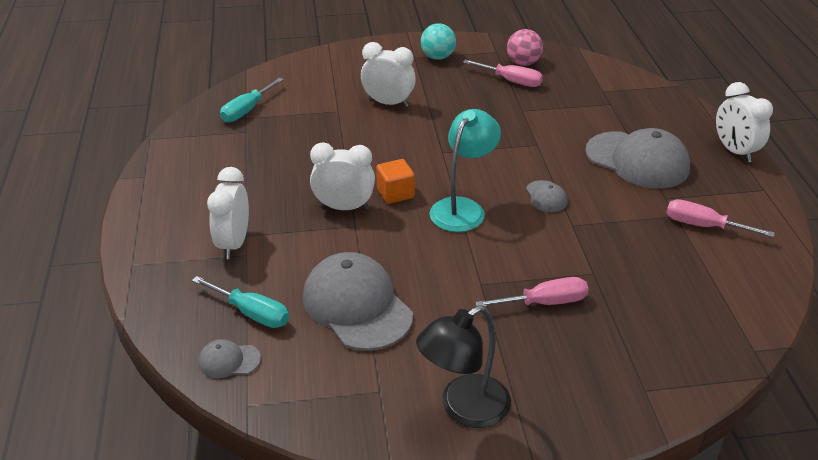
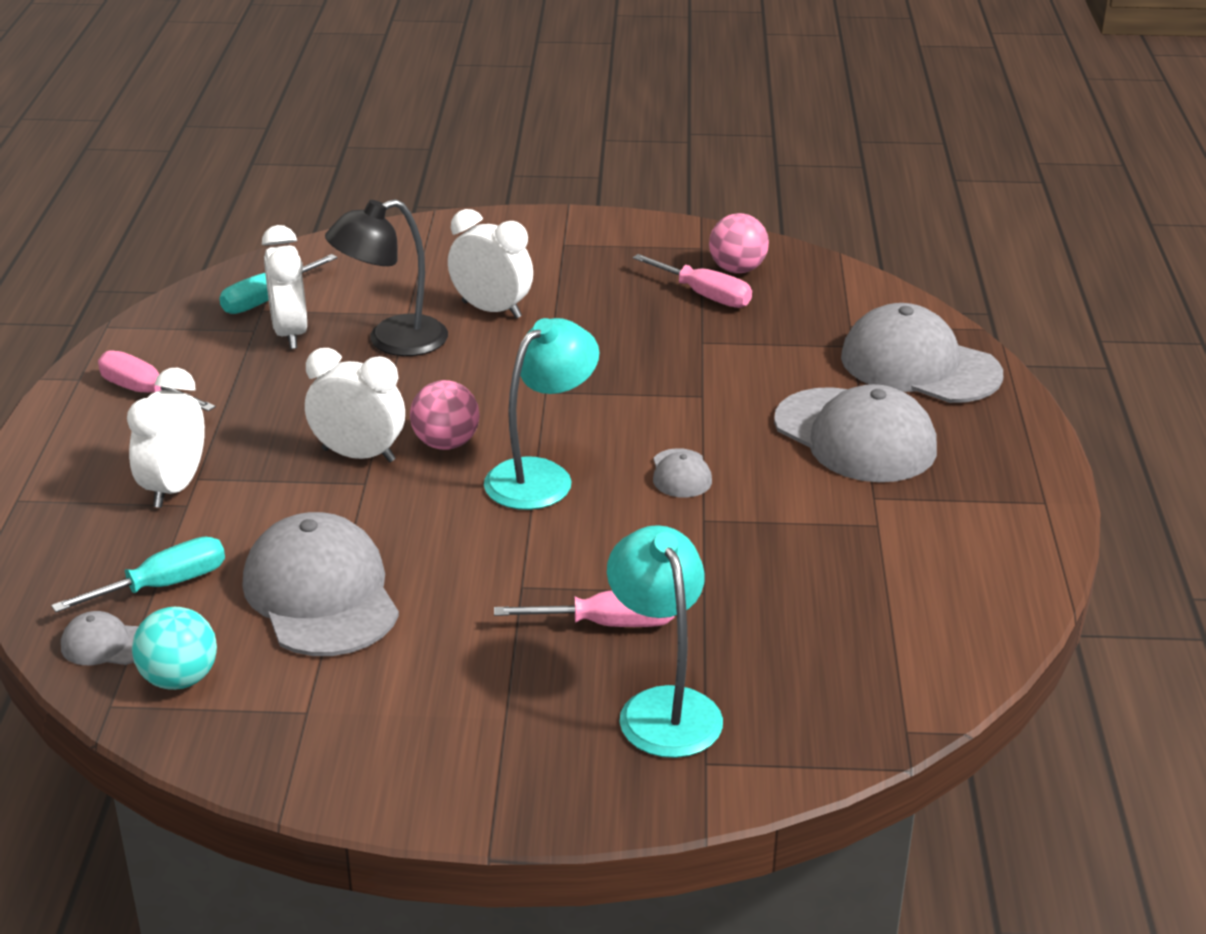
camera: 10 degrees right, 5 degrees down
(252, 313) = (163, 585): turquoise screwdriver -> turquoise screwdriver turned 75 degrees counterclockwise
(395, 193) = (446, 443): orange cube -> pink ball
(437, 57) = (601, 247): turquoise ball -> turquoise ball (179, 679)
(463, 408) = (419, 751): black lamp -> black lamp (392, 341)
(602, 355) = (663, 707): none -> turquoise lamp
(654, 112) = (919, 366): none -> grey cap
(703, 226) = (915, 545): pink screwdriver -> pink screwdriver (145, 392)
(734, 151) = (1025, 439): white clock -> white clock (290, 333)

